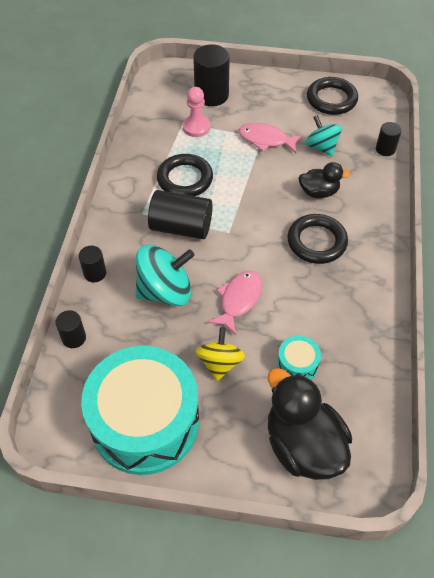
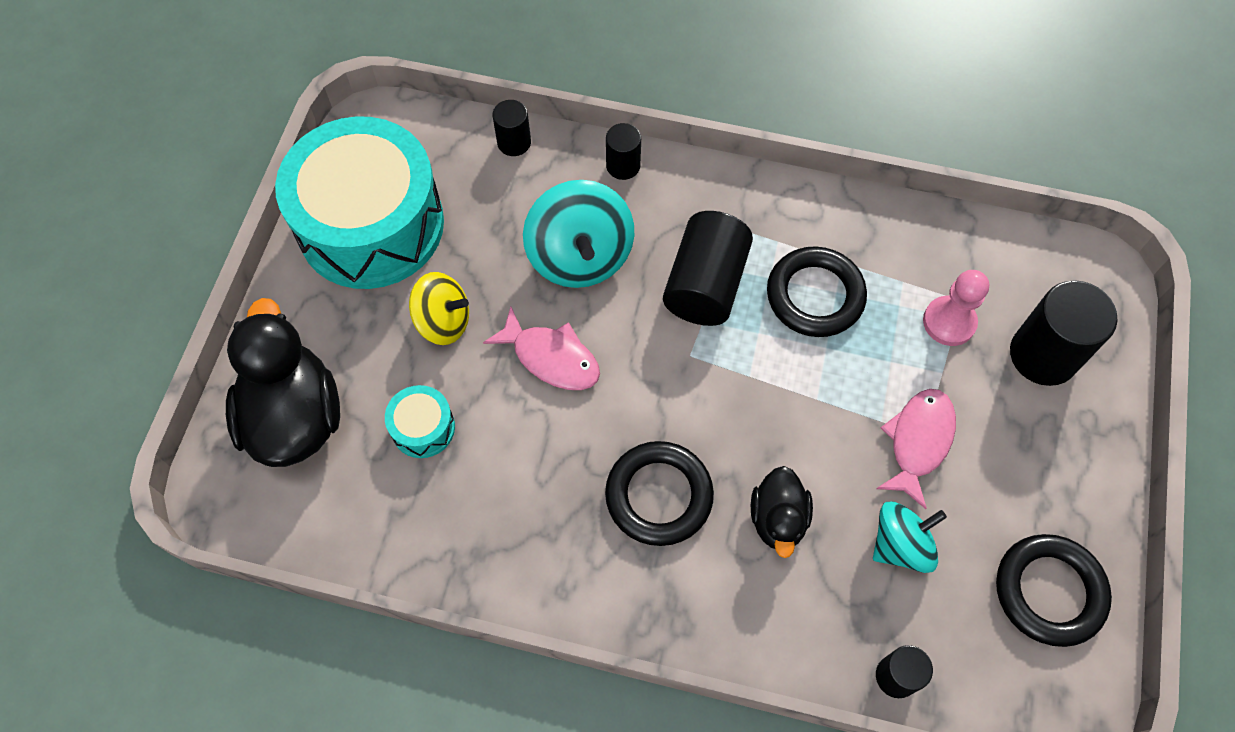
camera: 95 degrees right, 10 degrees up
(303, 445) = (294, 417): black duck -> black duck turned 75 degrees counterclockwise

